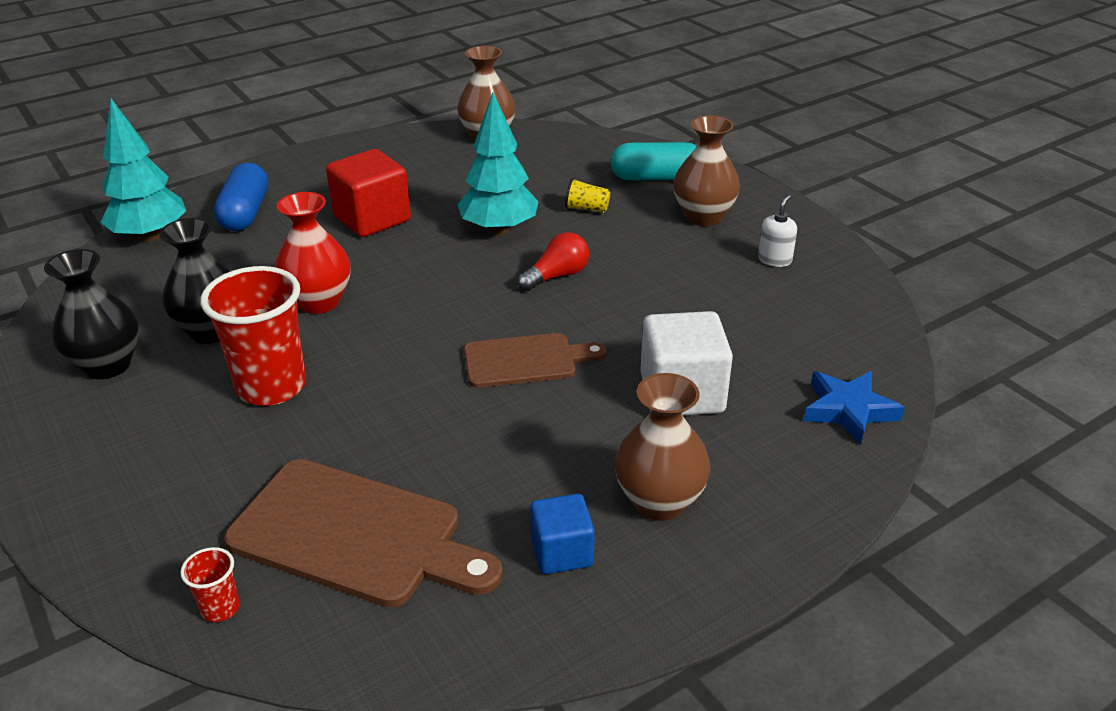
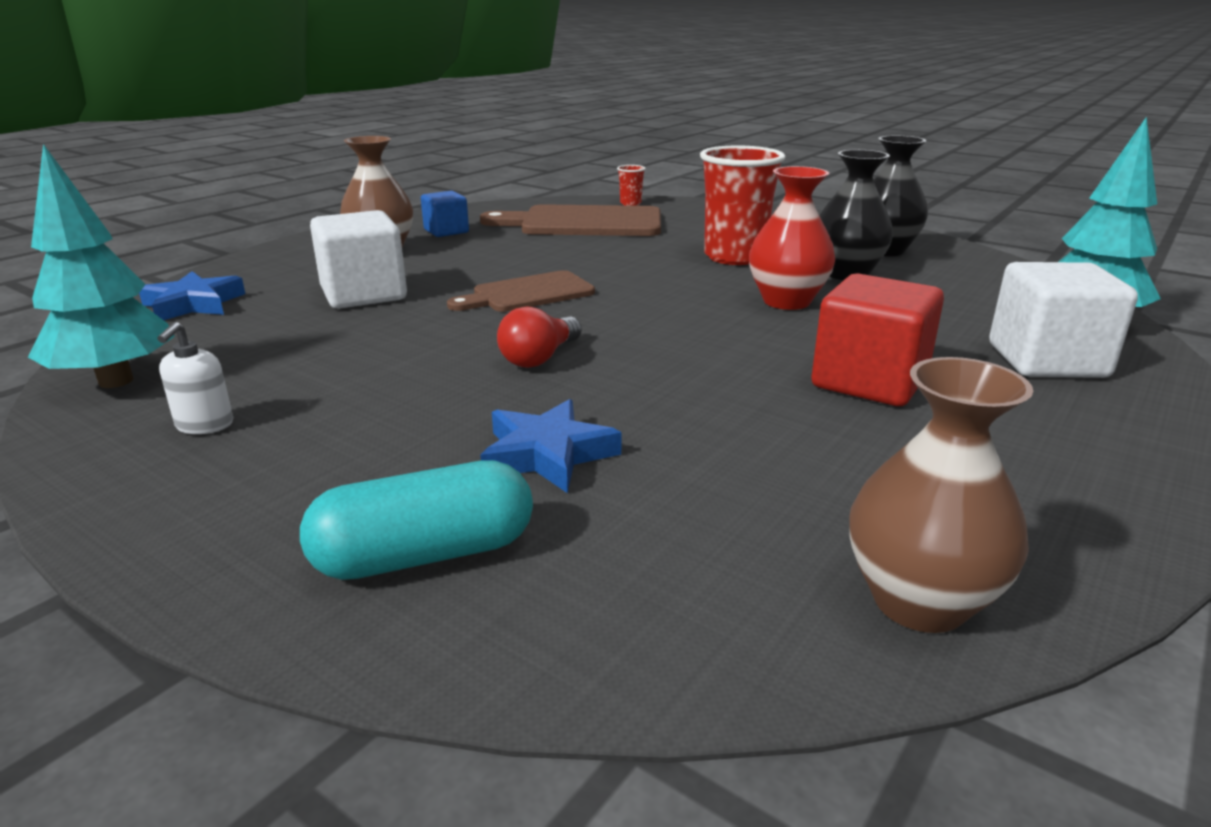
camera: 160 degrees right, 10 degrees down
(245, 213) = (1046, 361): blue capsule -> white cube
(499, 230) = (667, 397): turquoise tree -> turquoise tree (115, 381)
(587, 209) = (547, 454): yellow cup -> blue star
(703, 216) = (318, 478): brown vase -> none

